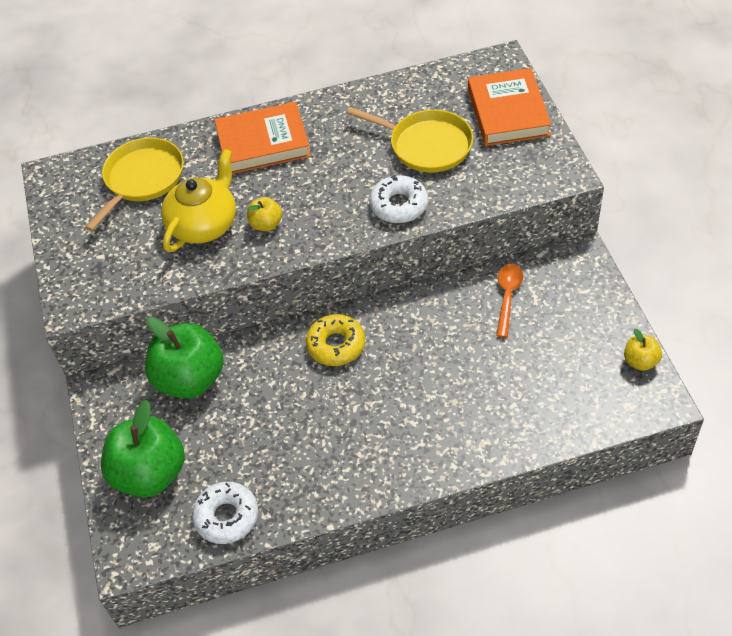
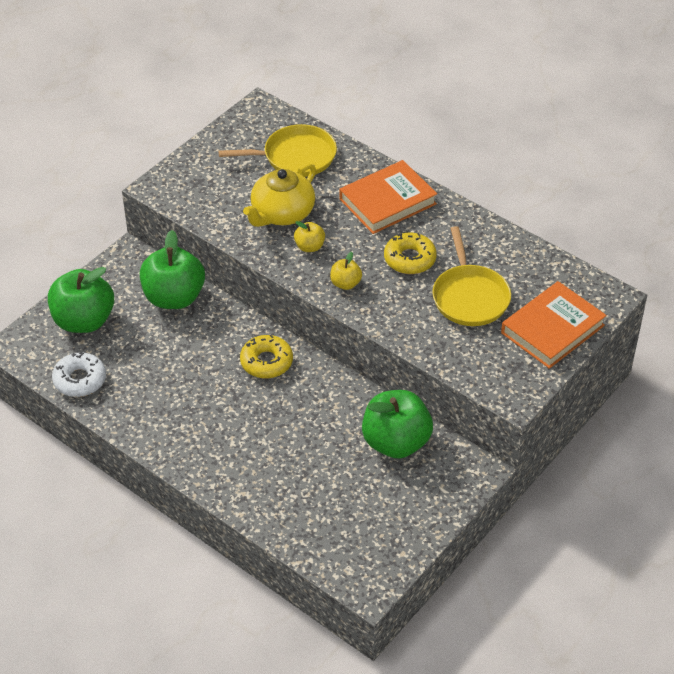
camera: 50 degrees right, 5 degrees down
(204, 224) = (282, 213): yellow teapot -> yellow teapot turned 135 degrees clockwise
(263, 143) = (387, 201): orange book -> orange book turned 75 degrees counterclockwise
(346, 162) = (409, 259): none -> yellow donut
(399, 205) = (392, 312): white donut -> none
(507, 297) = (396, 442): orange spoon -> green apple
(640, 361) = (399, 558): yellow apple -> yellow apple (345, 284)

